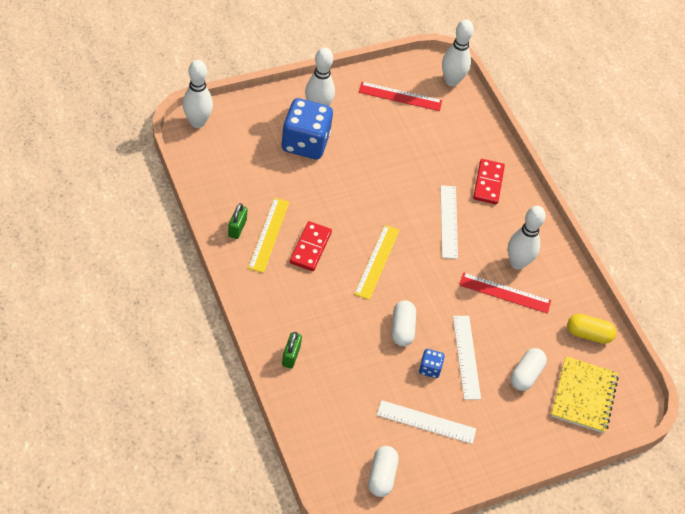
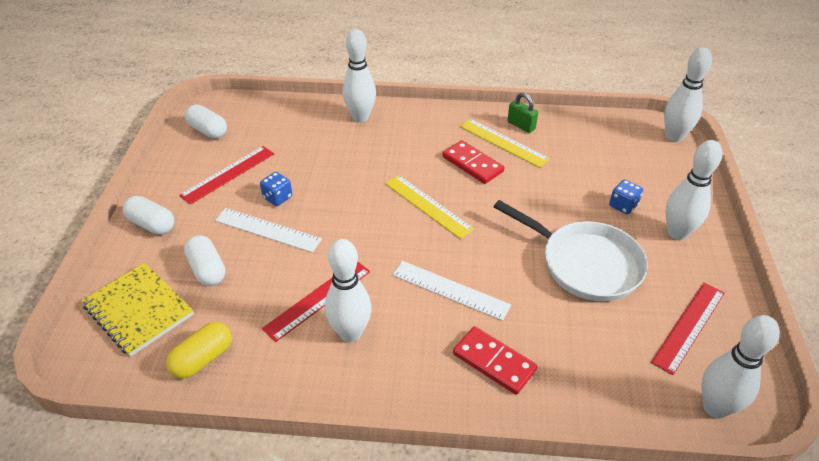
camera: 125 degrees right, 10 degrees down
(291, 356) = (360, 117): green padlock -> white bowling pin
(305, 143) = (623, 205): blue dice -> blue dice, size x0.44
(378, 154) = (585, 263): none -> white pan
(402, 329) = (335, 195): white capsule -> white capsule (152, 224)
(426, 422) = (228, 174): white ruler -> red ruler

